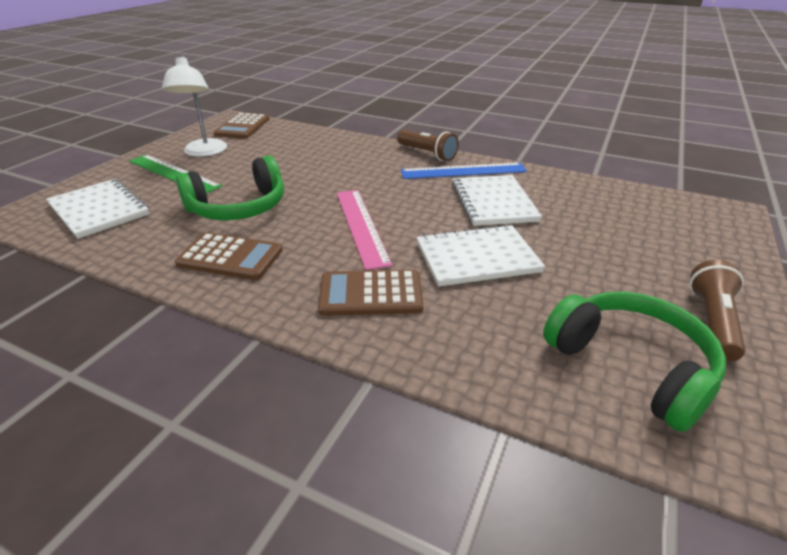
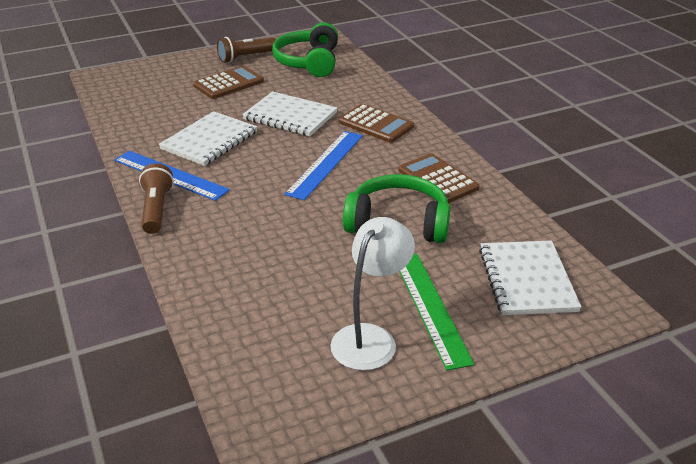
camera: 140 degrees left, 0 degrees up
(242, 127) = (270, 386): brown calculator -> brown calculator (229, 83)
(361, 226) = (326, 164): pink ruler -> blue ruler

